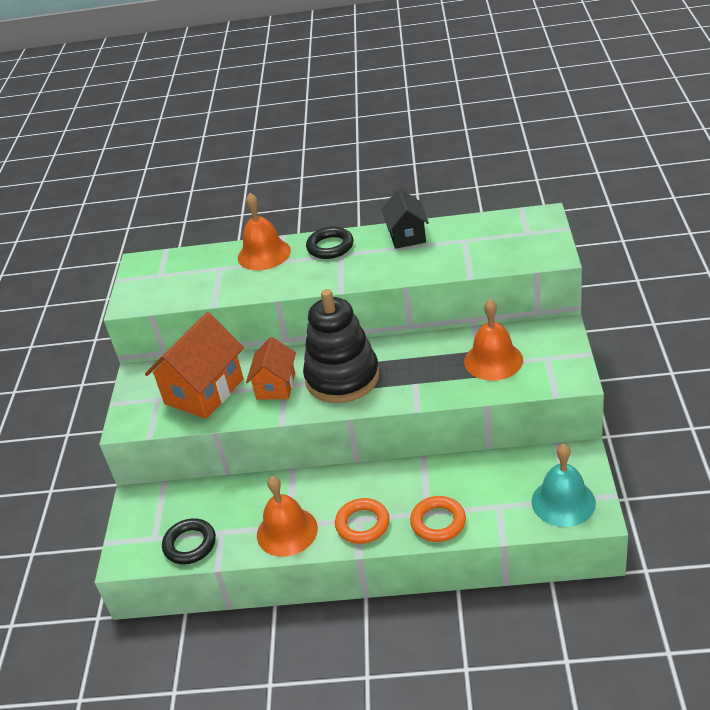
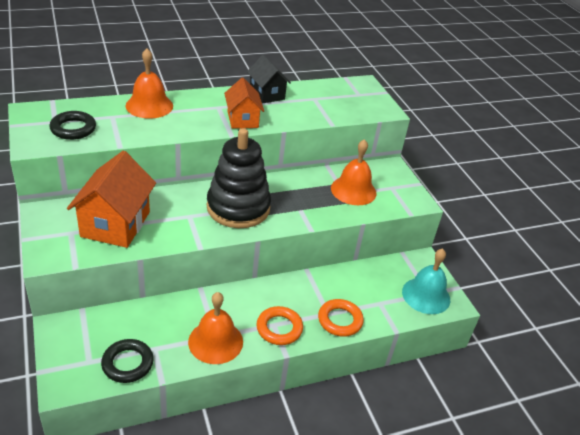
camera: 30 degrees left, 0 degrees up
(275, 386) = (182, 216): orange house -> orange house (242, 119)
(330, 247) = (206, 101): black ring -> black ring (73, 129)

